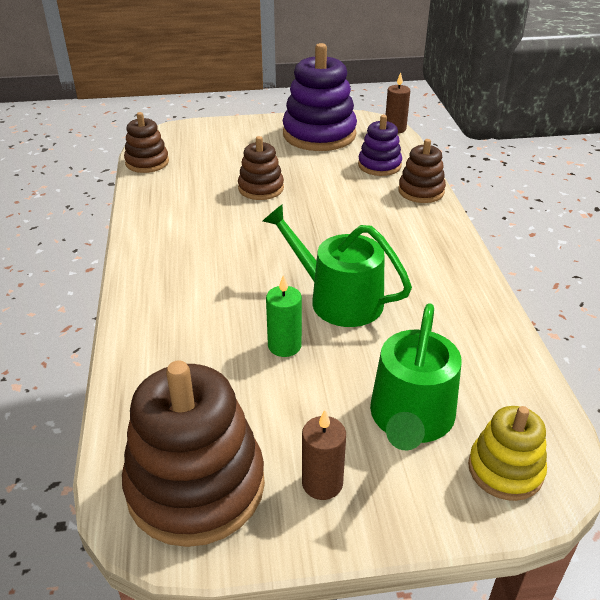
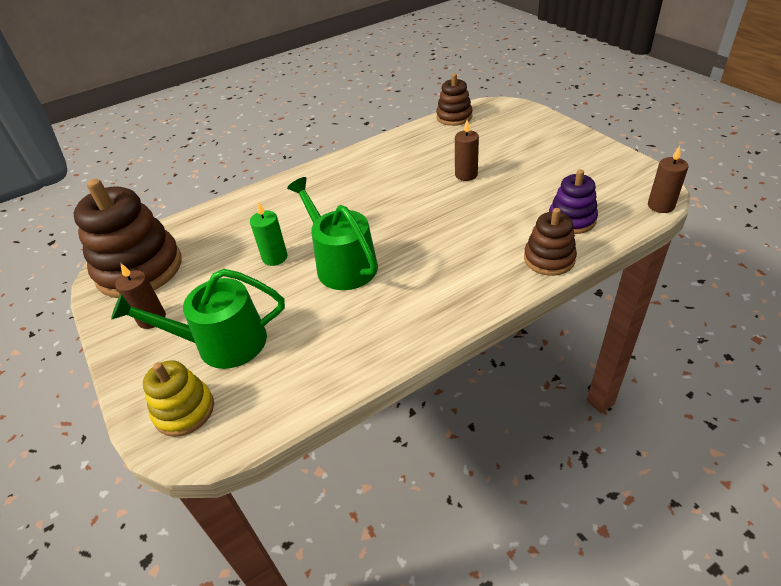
camera: 70 degrees right, 5 degrees up
(261, 188) = (466, 175): brown stacking toy -> brown candle
(319, 134) = (590, 169): purple stacking toy -> none
(338, 299) = (342, 264): green watering can -> green watering can turned 45 degrees counterclockwise

